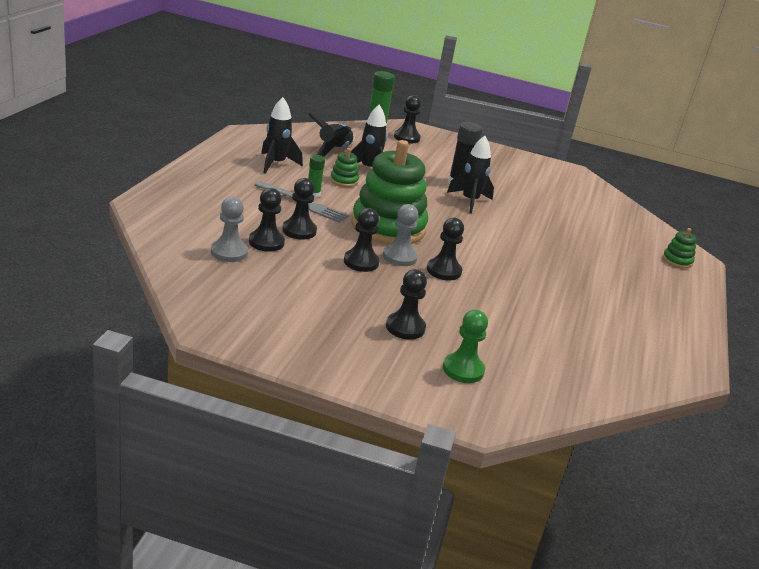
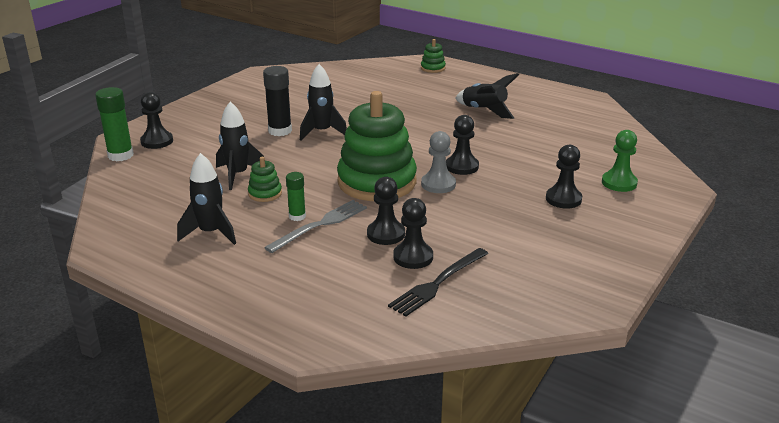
camera: 70 degrees left, 0 degrees up
(229, 252) = (438, 283): grey pawn -> black fork
(333, 150) = (180, 190): black rocket -> black rocket (484, 111)
(361, 262) = (450, 206): black pawn -> none

